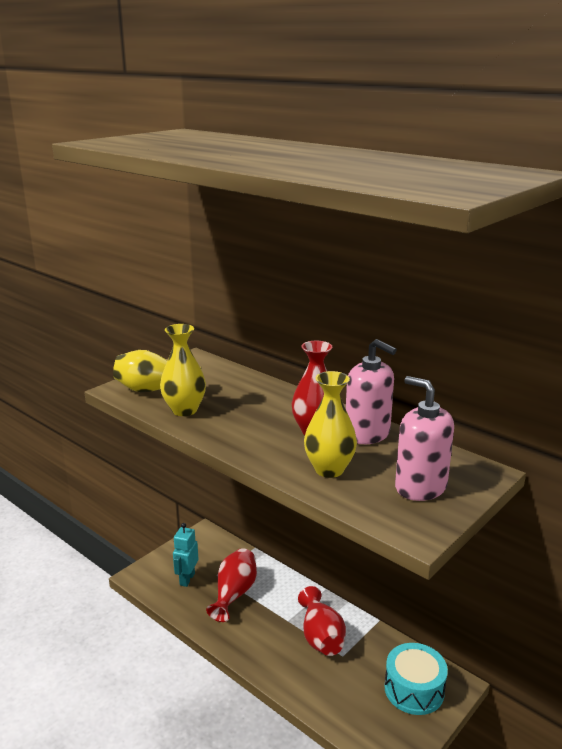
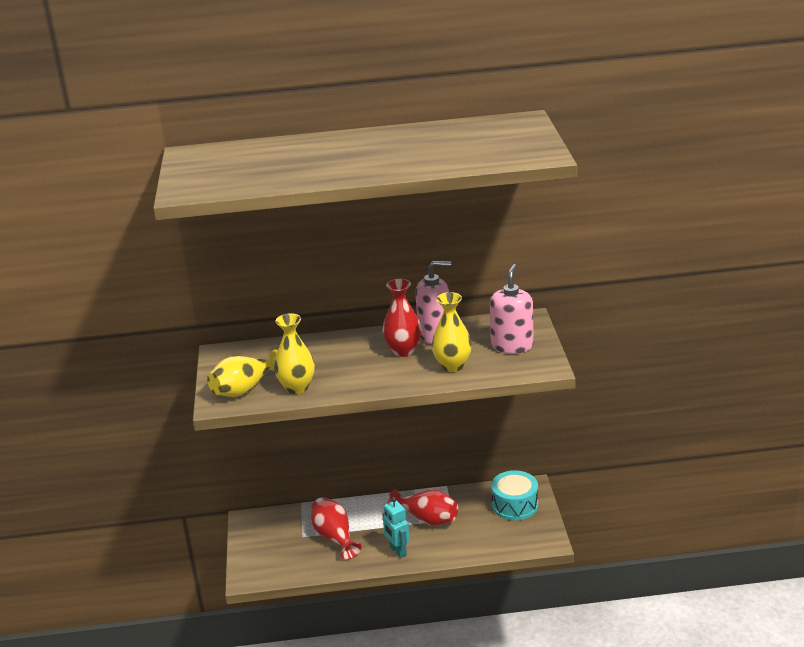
camera: 45 degrees left, 5 degrees up
(187, 579) = (286, 553): turquoise robot -> turquoise robot (397, 551)
(420, 487) = (512, 345): pink soap dispenser -> pink soap dispenser turned 105 degrees clockwise

